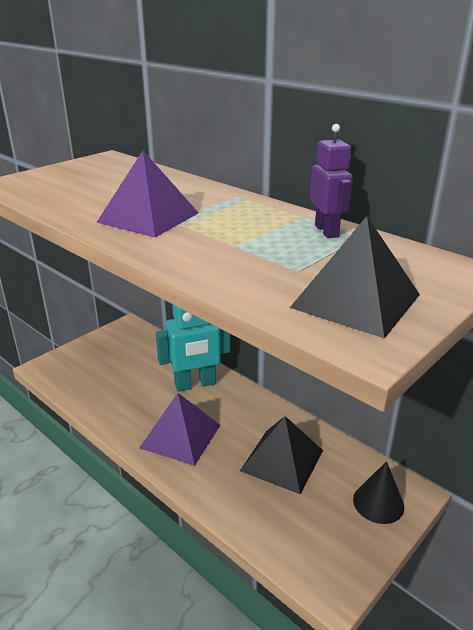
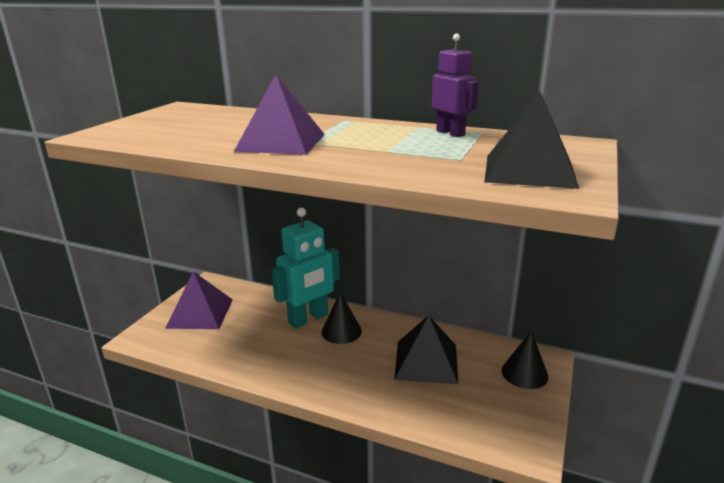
camera: 20 degrees left, 5 degrees down
(180, 436) = (321, 365): purple pyramid -> purple pyramid (200, 313)
(218, 405) = (341, 331): none -> black cone

